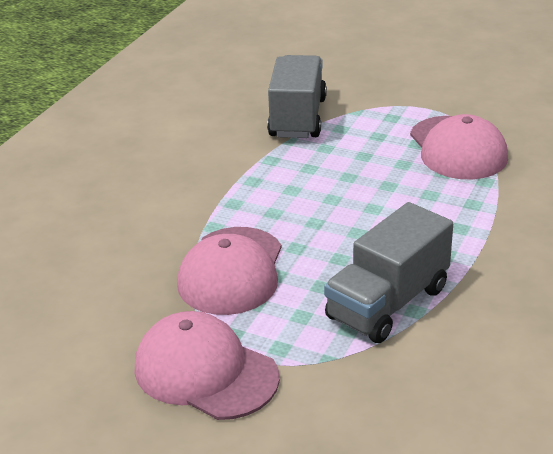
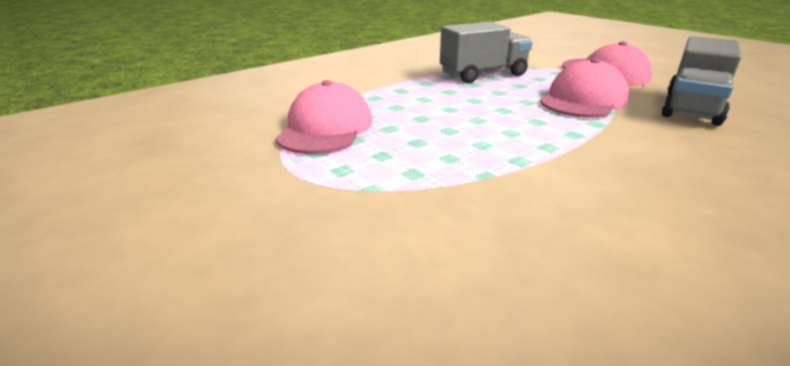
camera: 155 degrees left, 5 degrees down
(298, 118) = (455, 201): grey truck -> grey truck (691, 108)

